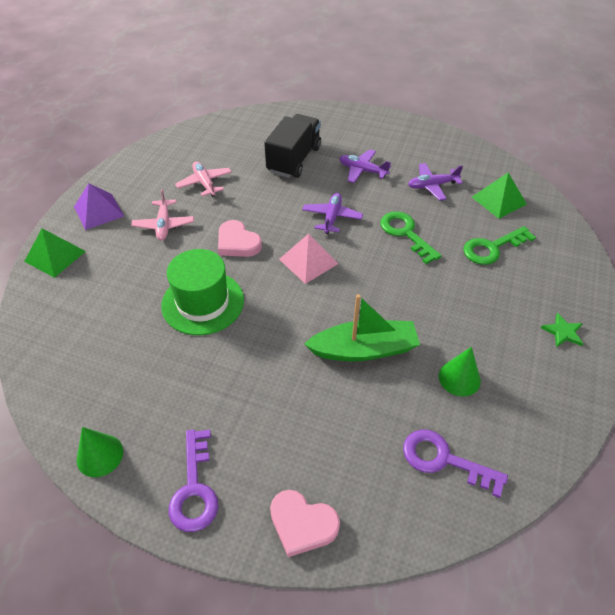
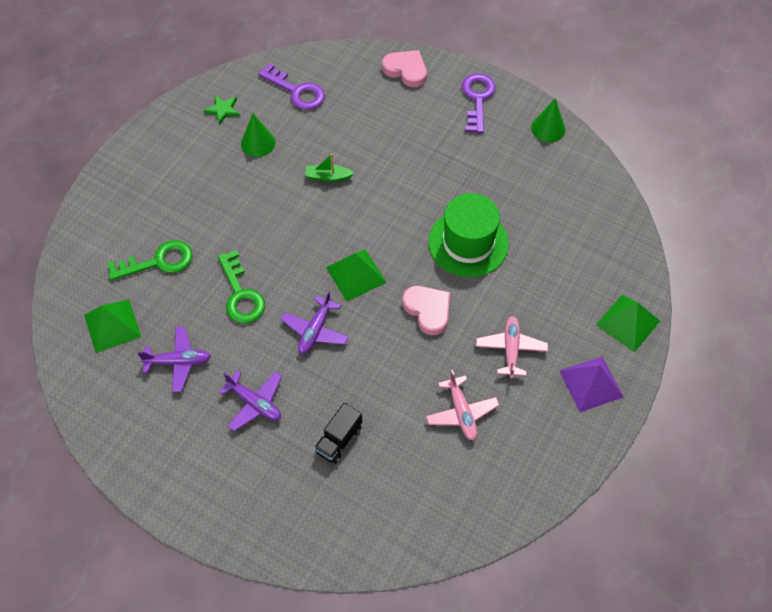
camera: 170 degrees left, 10 degrees up
(294, 159) = (339, 440): black truck -> black truck, size x0.56
(308, 261) = (356, 275): pink pyramid -> green pyramid
(364, 349) = (328, 177): green boat -> green boat, size x0.49
(563, 332) = (148, 166): green star -> green star (223, 110)

